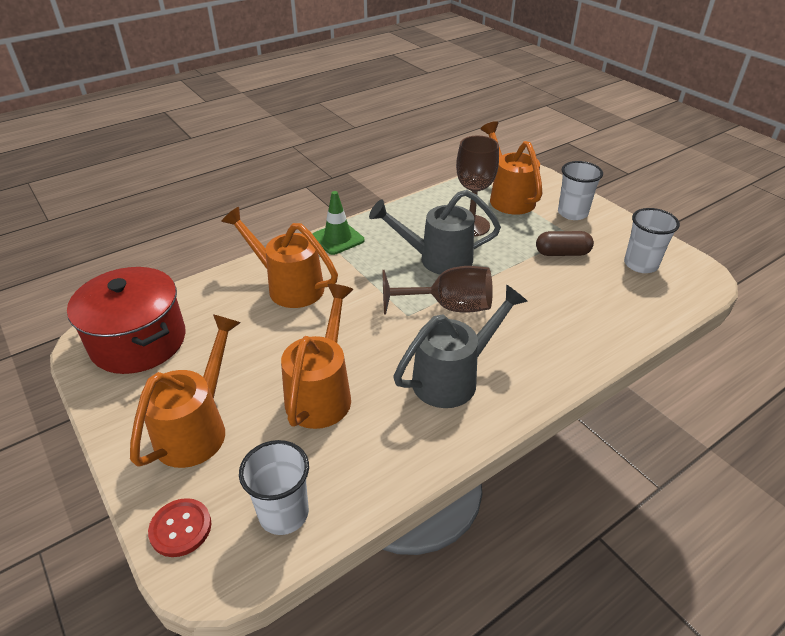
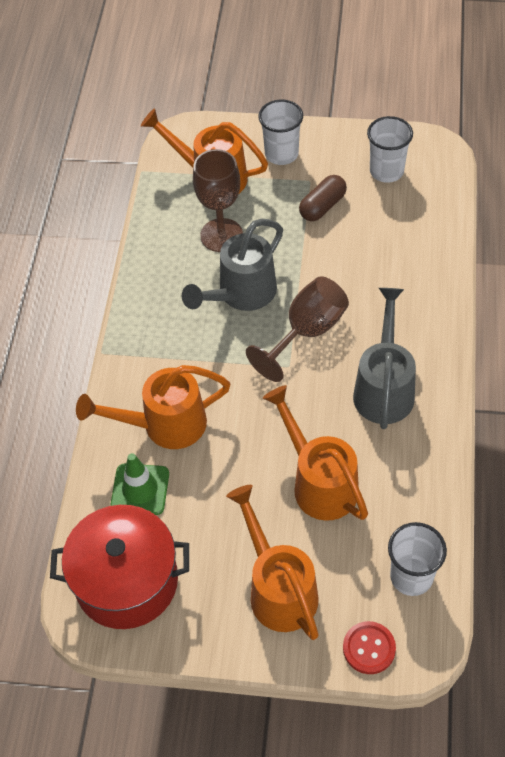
camera: 45 degrees left, 15 degrees up
(337, 238) = (133, 344): green traffic cone -> green traffic cone (140, 489)

